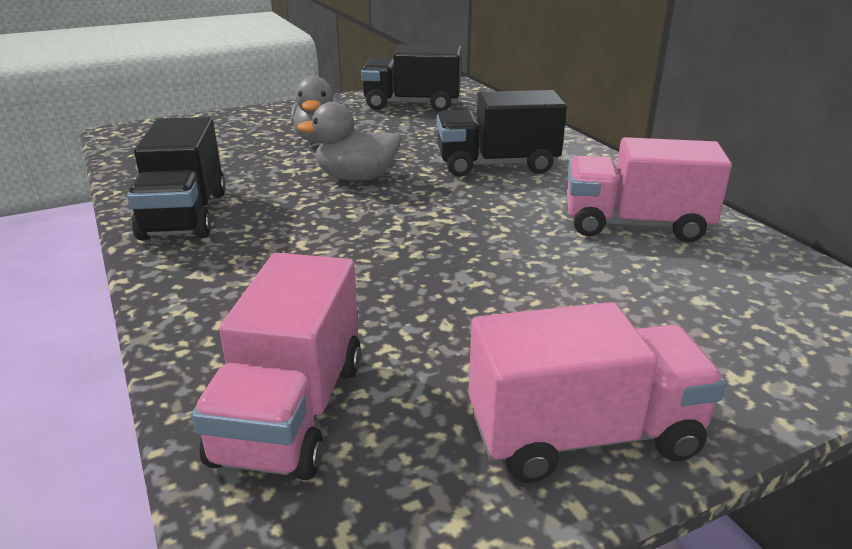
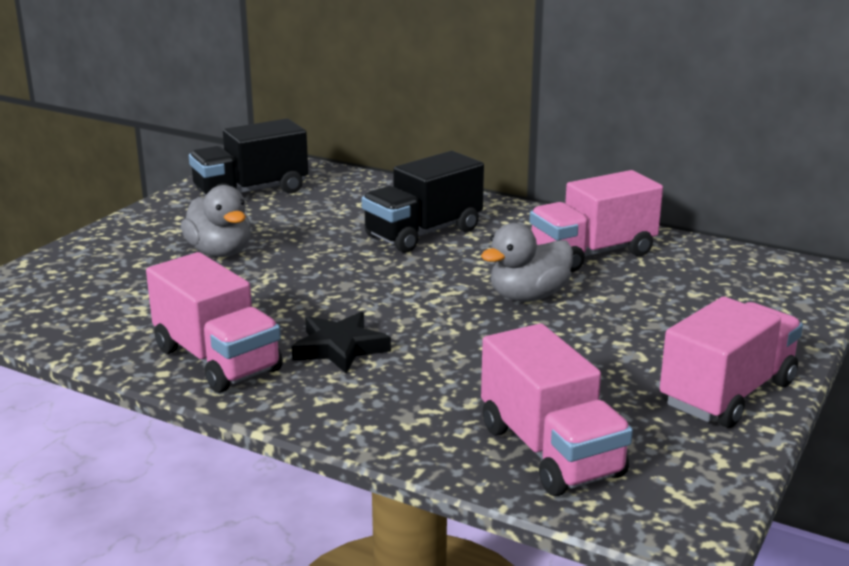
camera: 35 degrees left, 5 degrees down
(185, 215) = (217, 360): black truck -> pink truck
(280, 236) = (339, 348): none -> black star
(356, 177) = (319, 279): grey duck -> grey duck (528, 296)

